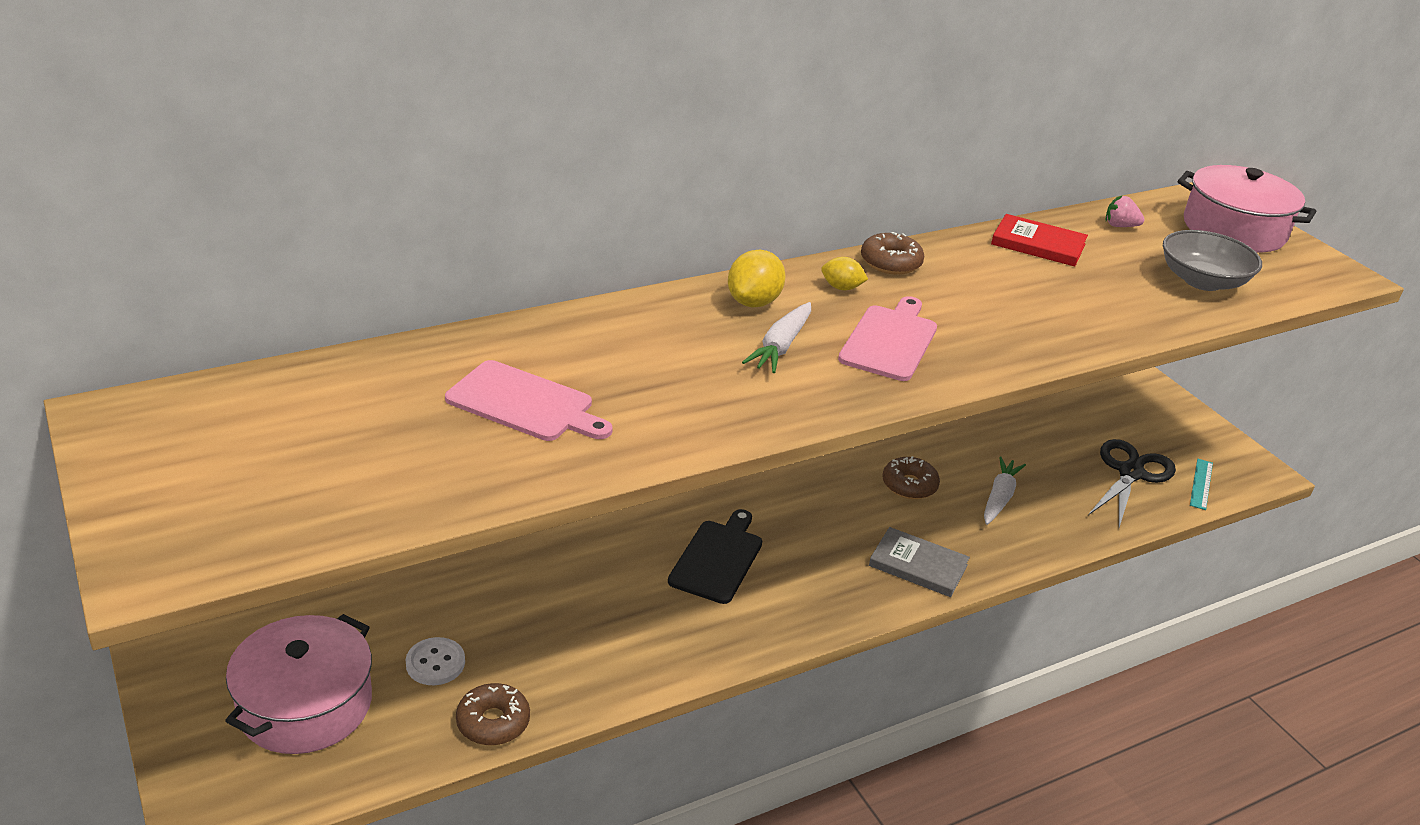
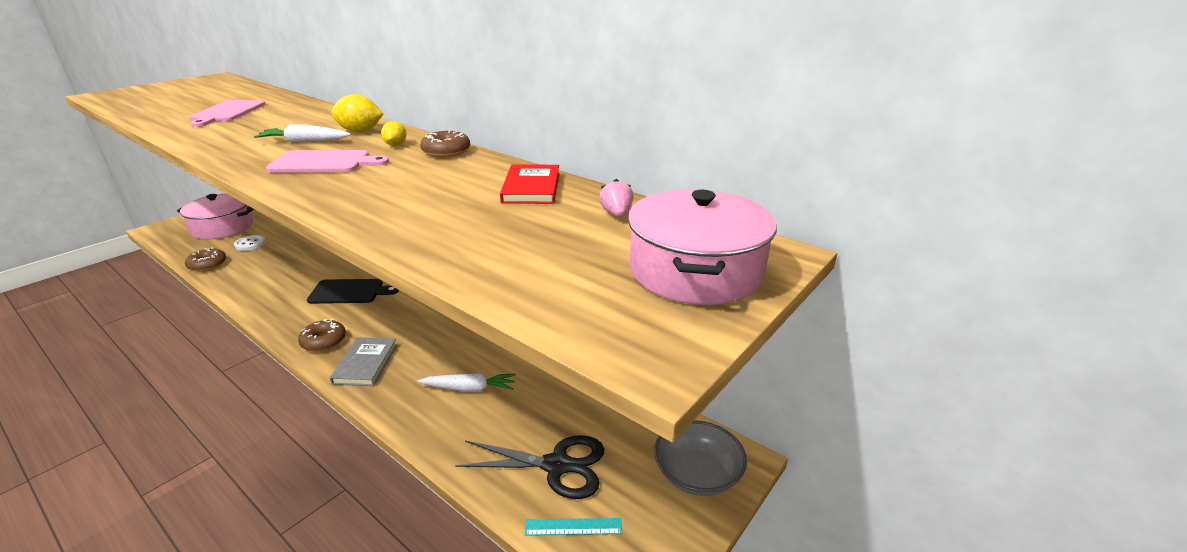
camera: 70 degrees right, 5 degrees down
(909, 485) = (462, 344): brown donut -> brown donut (324, 341)
(1202, 281) = (528, 260): grey bowl -> grey bowl (697, 474)

